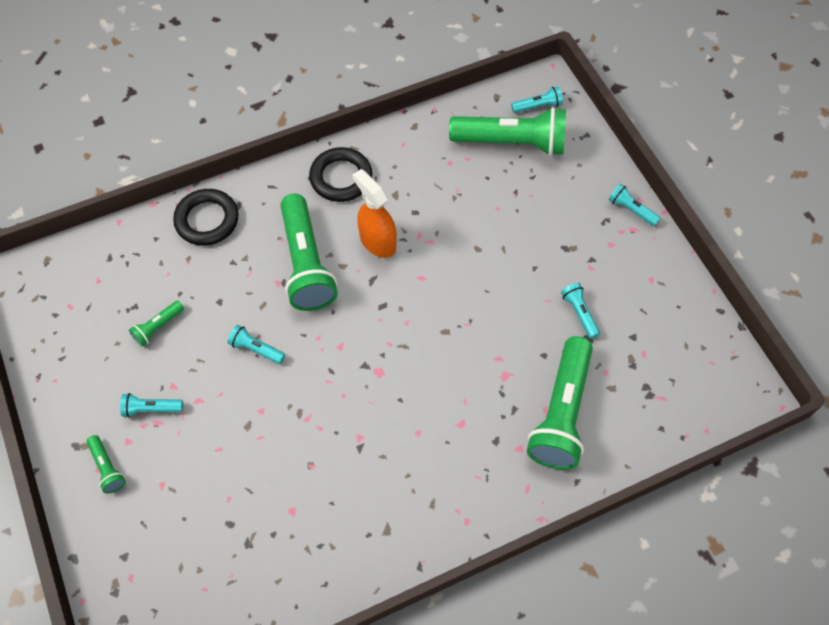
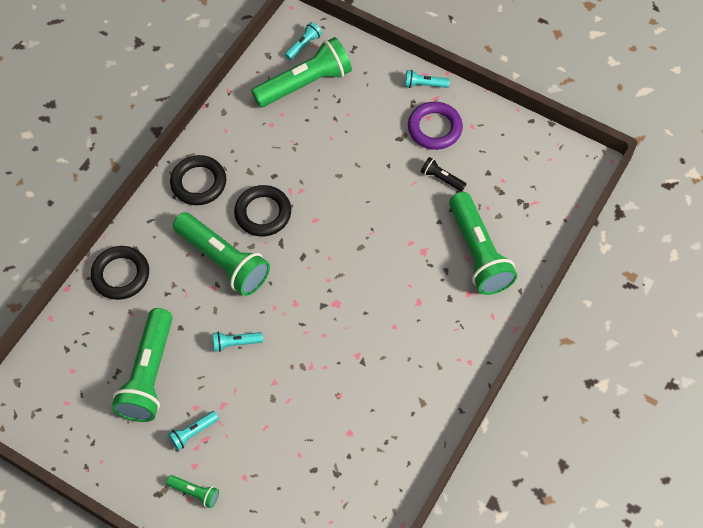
camera: 35 degrees left, 0 degrees up
(158, 327) = (149, 374): green flashlight -> green flashlight, size x2.25
(377, 241) = (263, 213): orange spray bottle -> black ring
(579, 313) = (441, 178): turquoise flashlight -> black flashlight
(609, 259) = (434, 128): none -> purple ring

